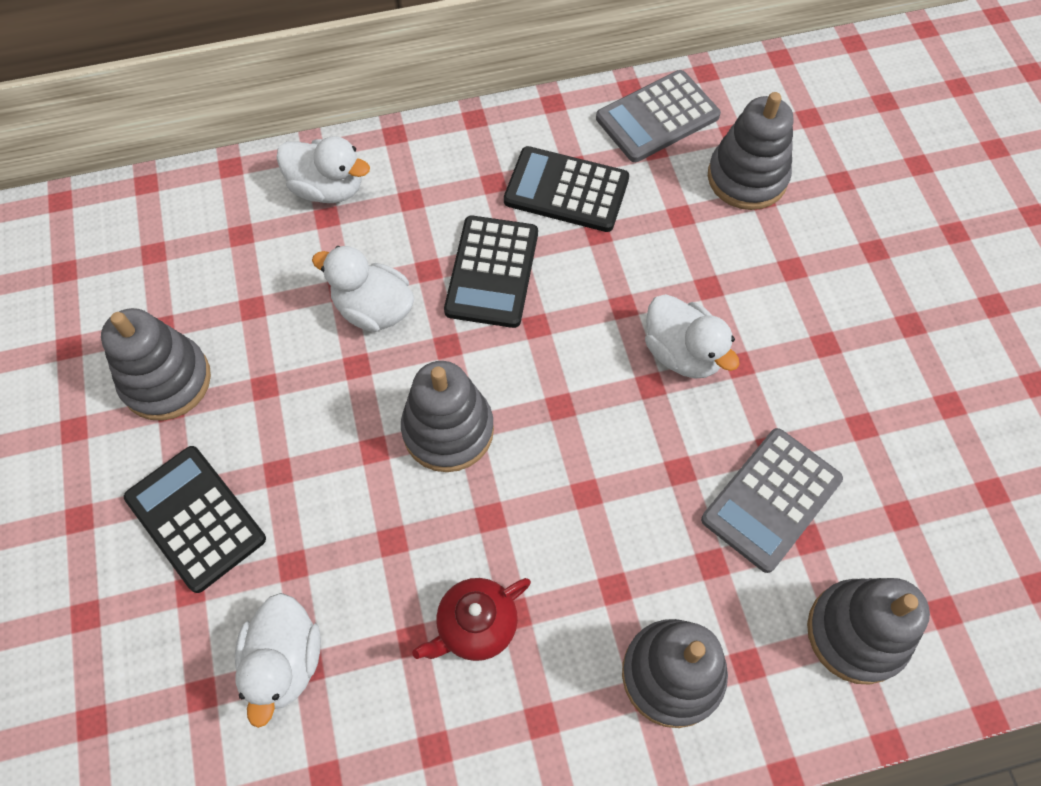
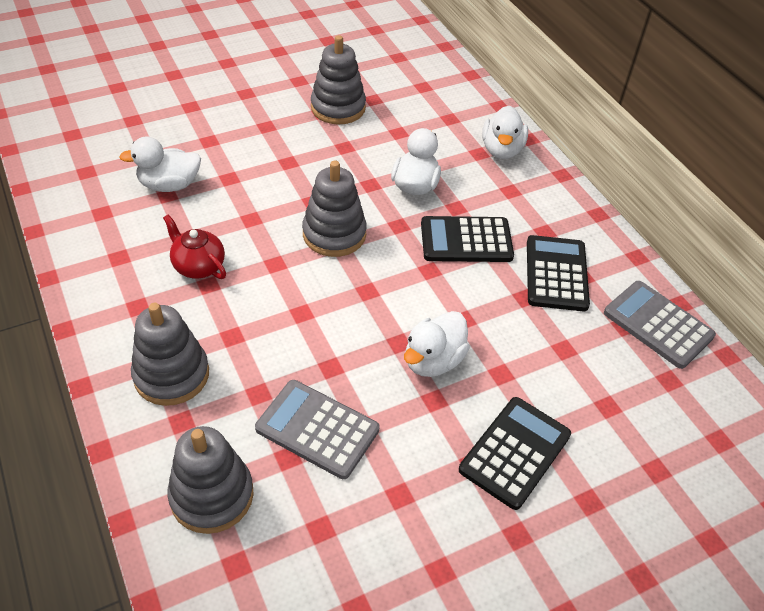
camera: 75 degrees right, 15 degrees down
(195, 518) = (252, 135): black calculator -> black calculator (515, 452)
(747, 177) = (625, 394): grey stacking toy -> none

